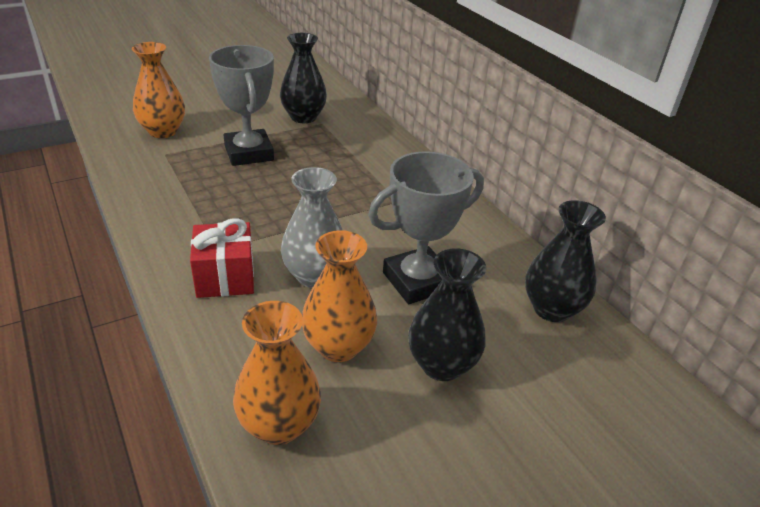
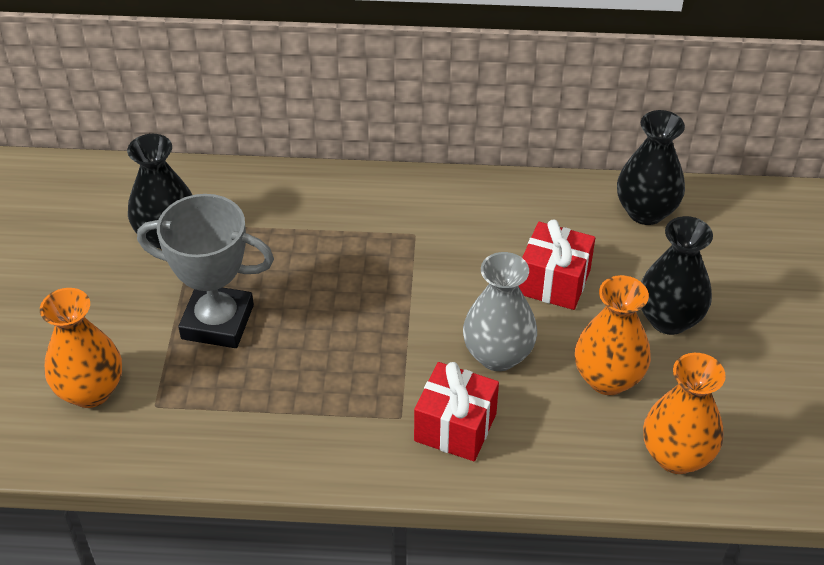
camera: 55 degrees left, 10 degrees up
(417, 281) = (554, 282): grey trophy -> red gift

